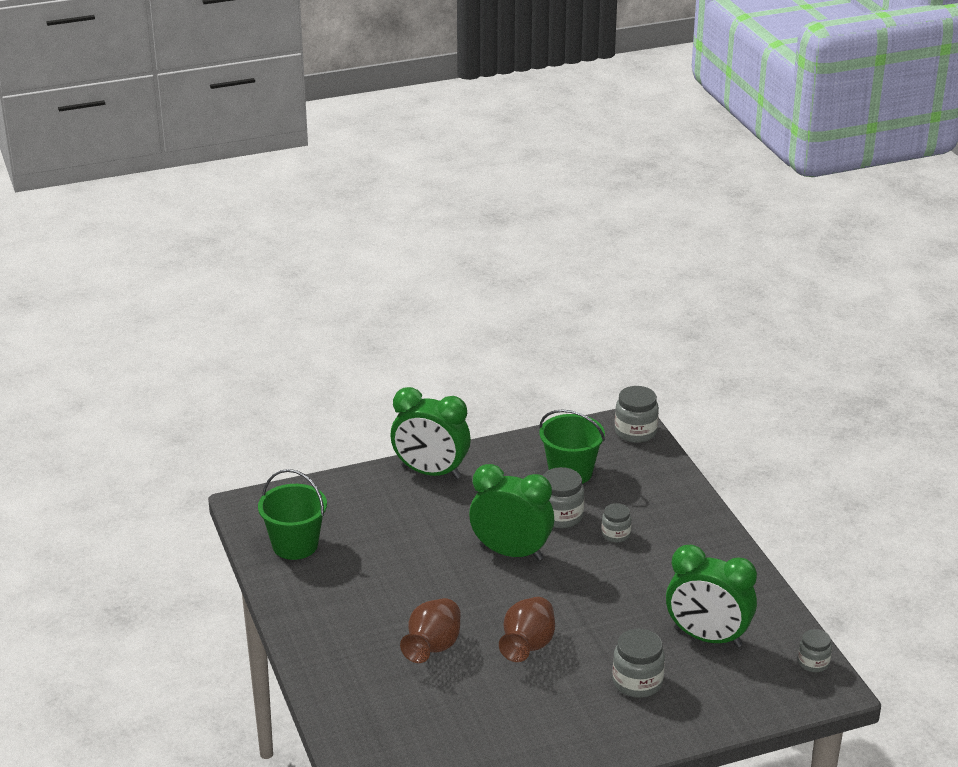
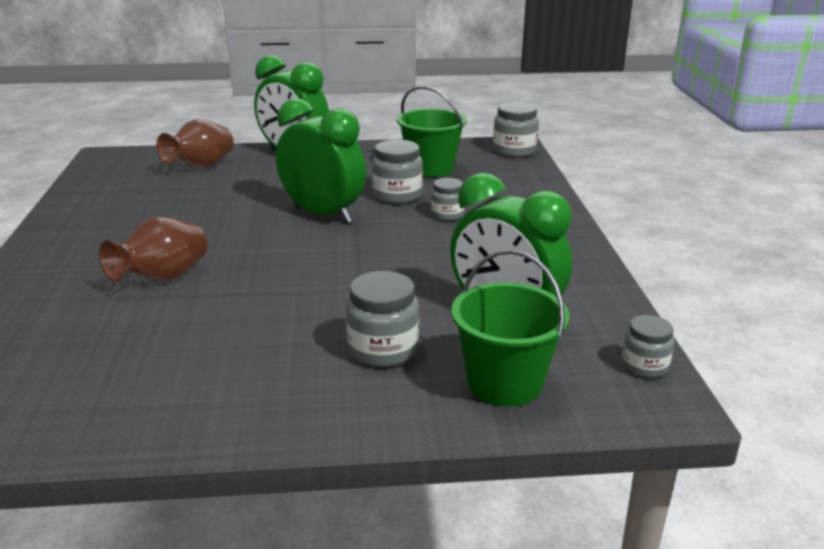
camera: 15 degrees right, 5 degrees down
(295, 545) = (115, 184): green bucket -> green bucket (504, 383)
(527, 646) = (272, 293): brown vase -> brown vase (201, 167)

